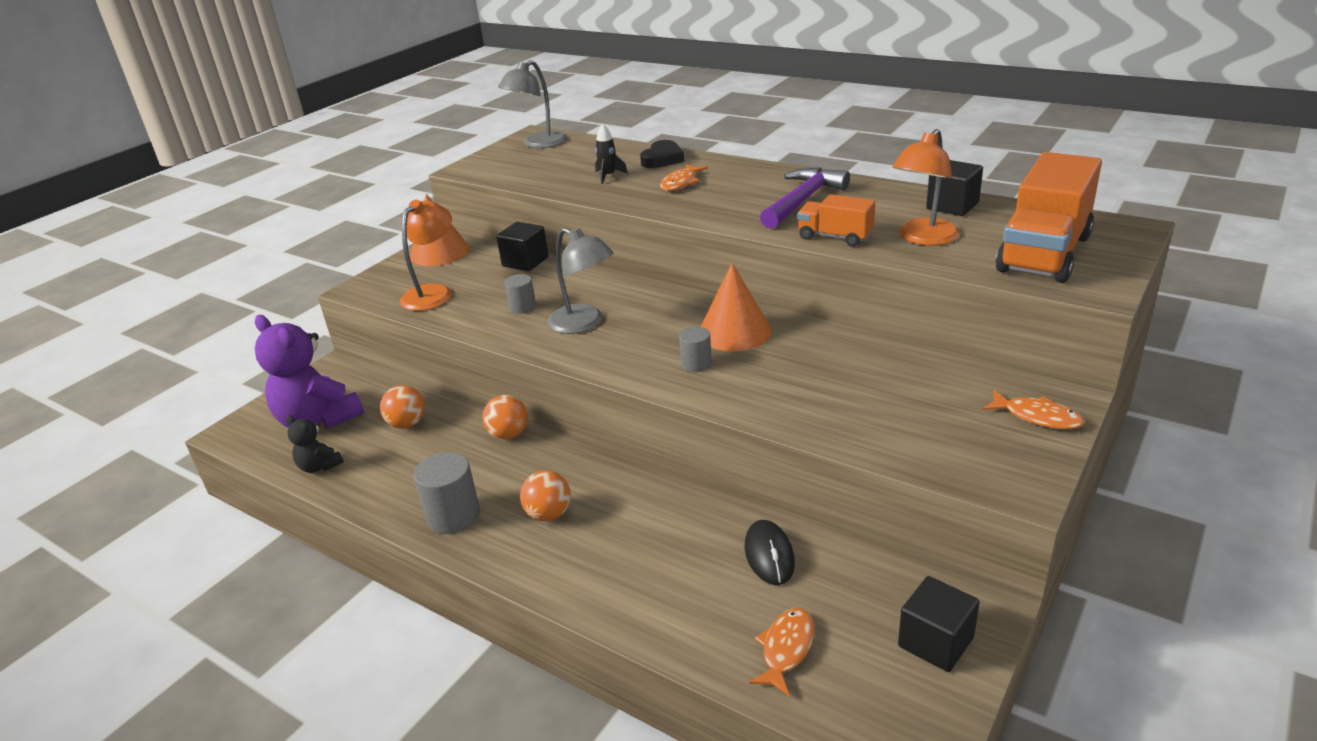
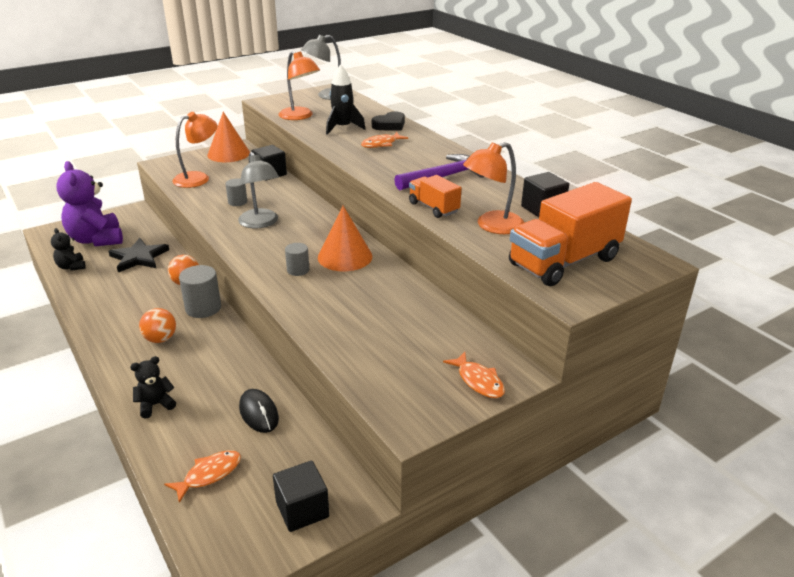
camera: 20 degrees right, 0 degrees up
(407, 424) = (139, 257): orange ball -> black star
(453, 516) = (110, 321): grey cylinder -> grey cylinder (203, 308)
(535, 176) = (300, 116): none -> orange lamp
(608, 176) = (342, 128): black rocket -> black rocket, size x1.59
(629, 595) = (155, 405): none -> black teddy bear
(769, 555) = (259, 413): black mouse -> black mouse turned 45 degrees counterclockwise

